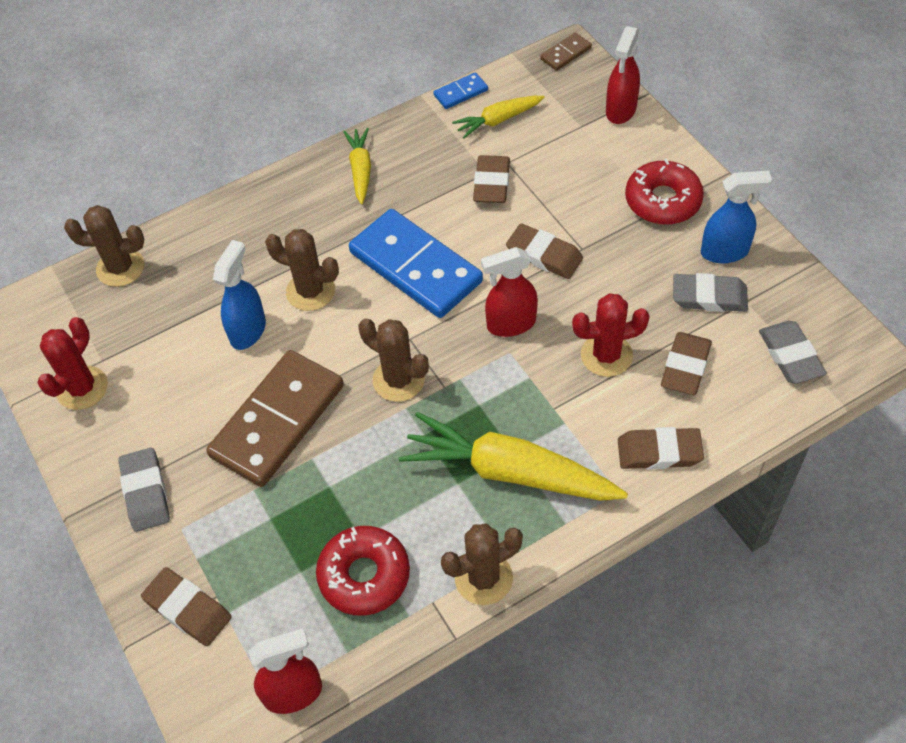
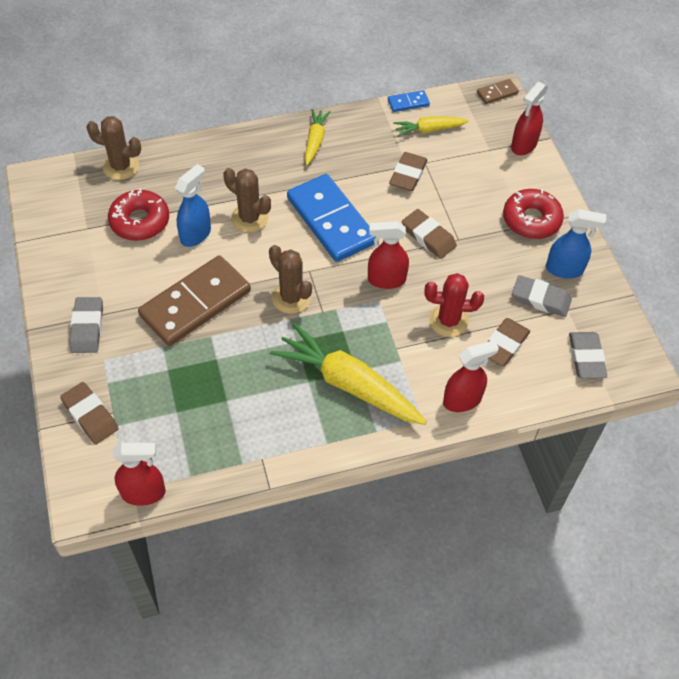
camera: 10 degrees right, 0 degrees up
(82, 388) = (67, 244): red cactus -> none
(364, 575) = (220, 427): red donut -> red donut (140, 221)
(483, 578) = (304, 452): brown cactus -> none
(659, 452) = (462, 400): brown eraser -> red spray bottle

